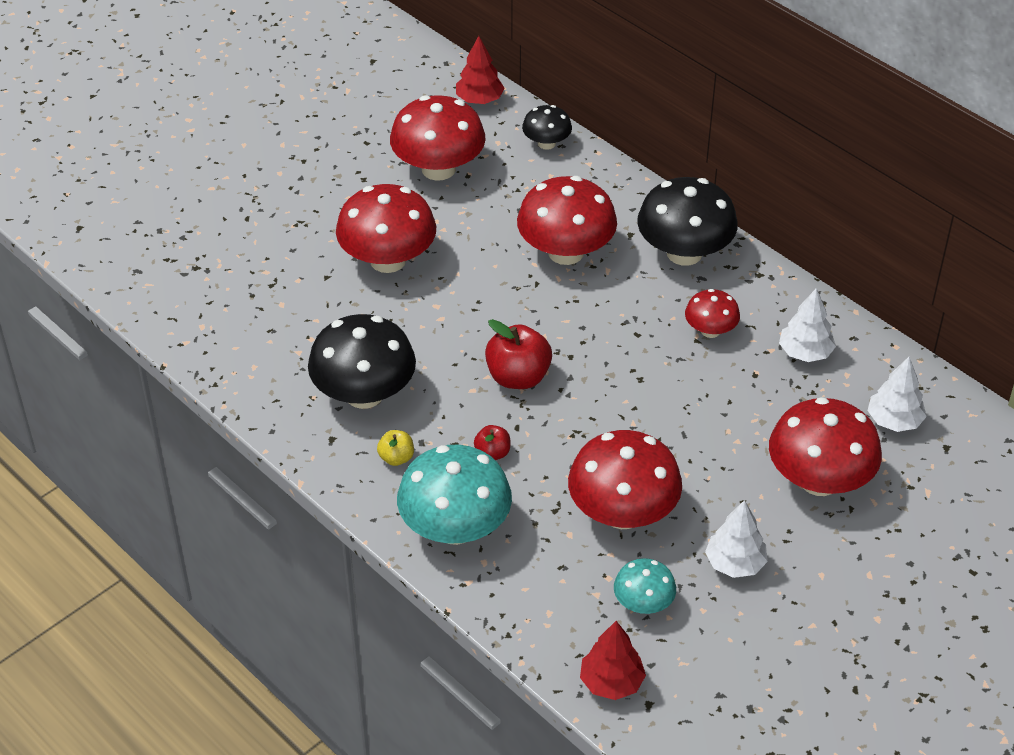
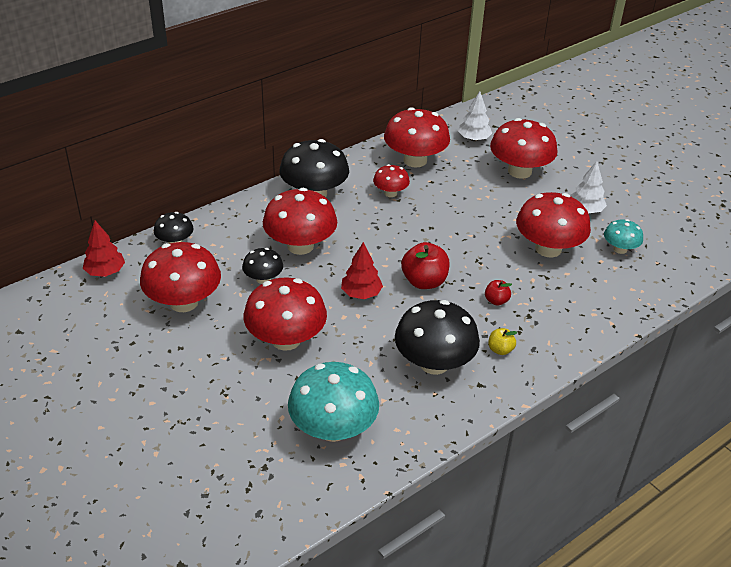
camera: 85 degrees left, 5 degrees down
(455, 528) = (565, 325): turquoise mushroom -> turquoise mushroom (333, 428)
(493, 227) = (263, 279): none -> black mushroom
(611, 682) = (681, 269): red tree -> red tree (361, 293)
(805, 352) = (415, 160): white tree -> red mushroom

